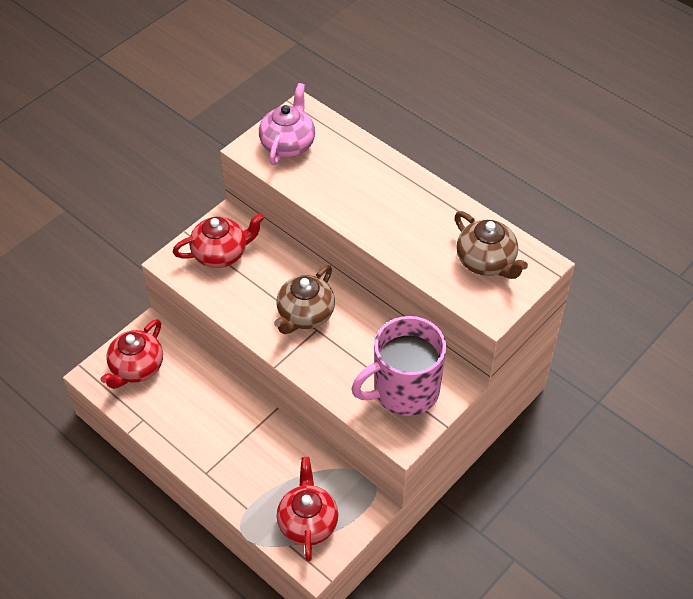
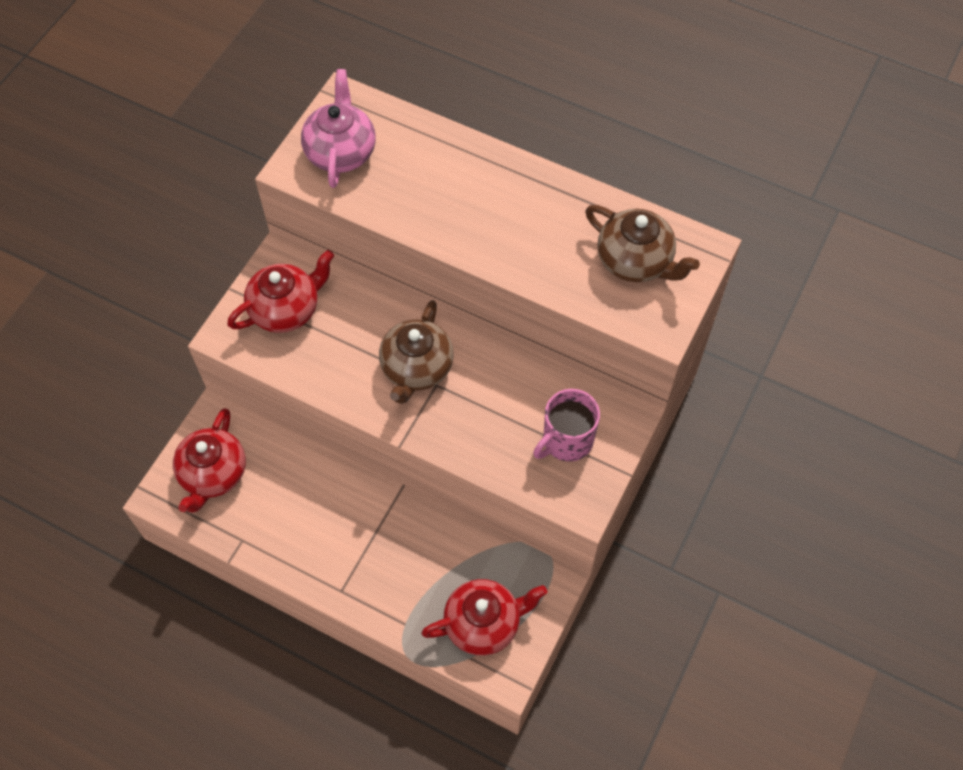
camera: 15 degrees left, 10 degrees up
(308, 522) = (483, 623): red teapot -> red teapot turned 90 degrees clockwise
(404, 390) = (566, 440): pink mug -> pink mug, size x0.62

